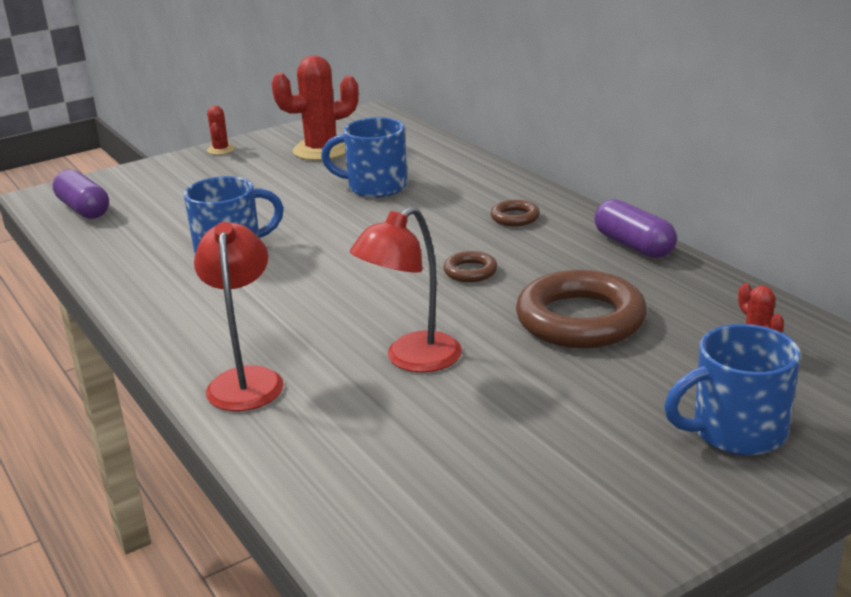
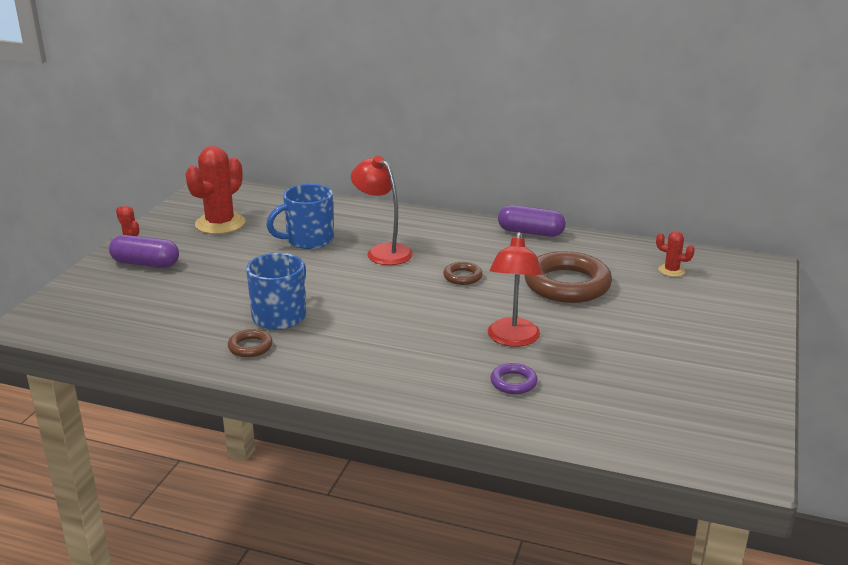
camera: 40 degrees left, 0 degrees up
(84, 209) = (90, 322): purple capsule -> purple capsule (145, 264)
(246, 380) = (434, 388): red lamp -> red lamp (383, 251)
(334, 408) = (513, 382): none -> purple ring
(515, 217) = (436, 235): brown ring -> brown ring (250, 347)
(735, 432) = (721, 315): blue mug -> none

